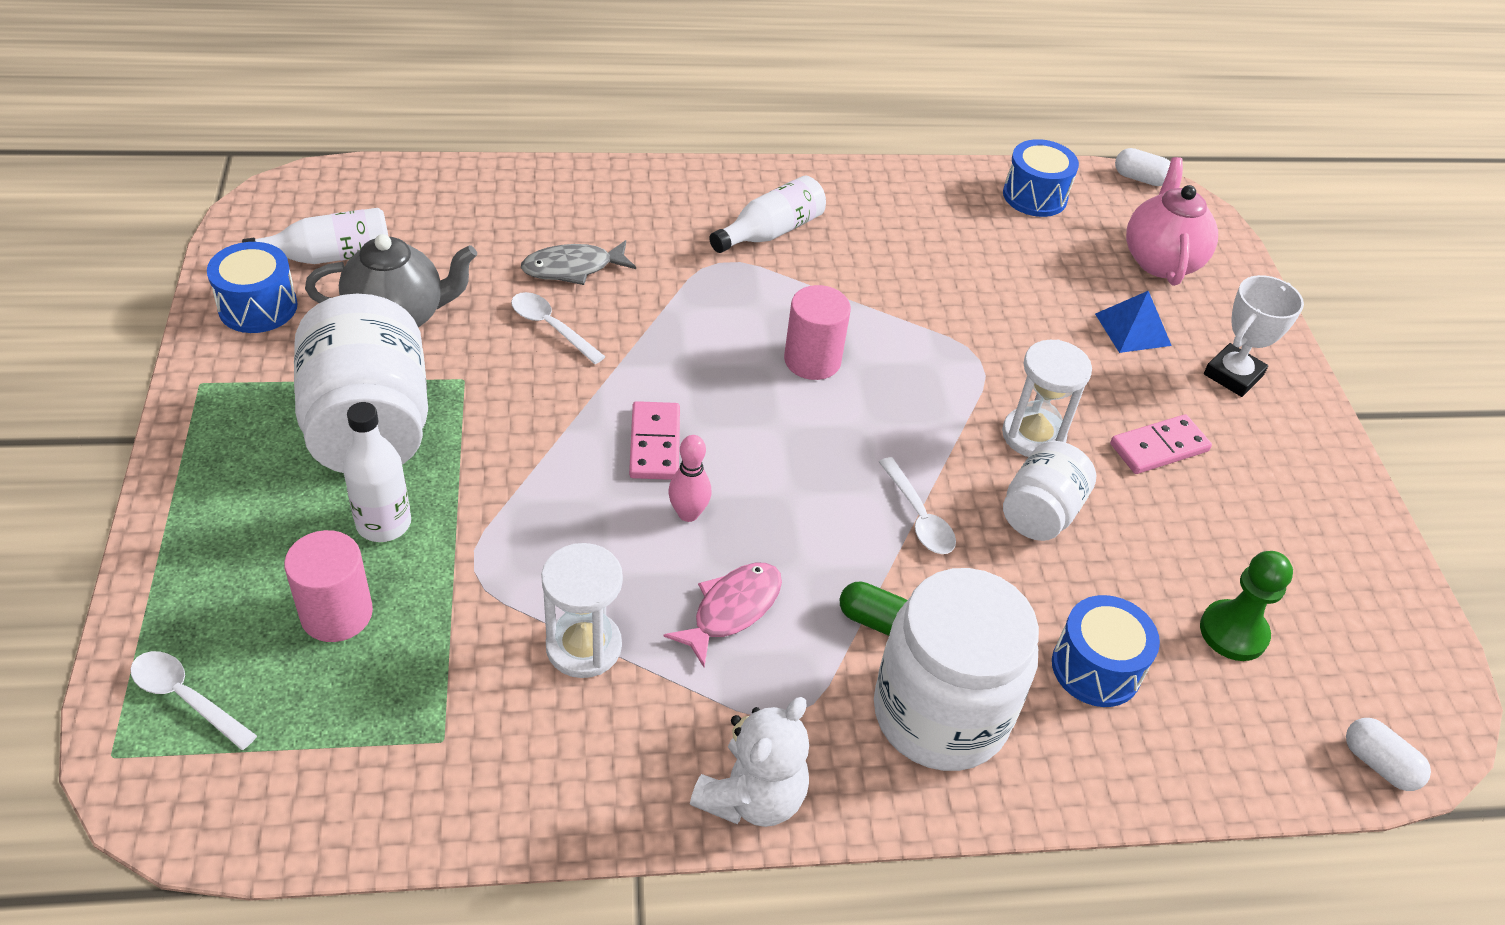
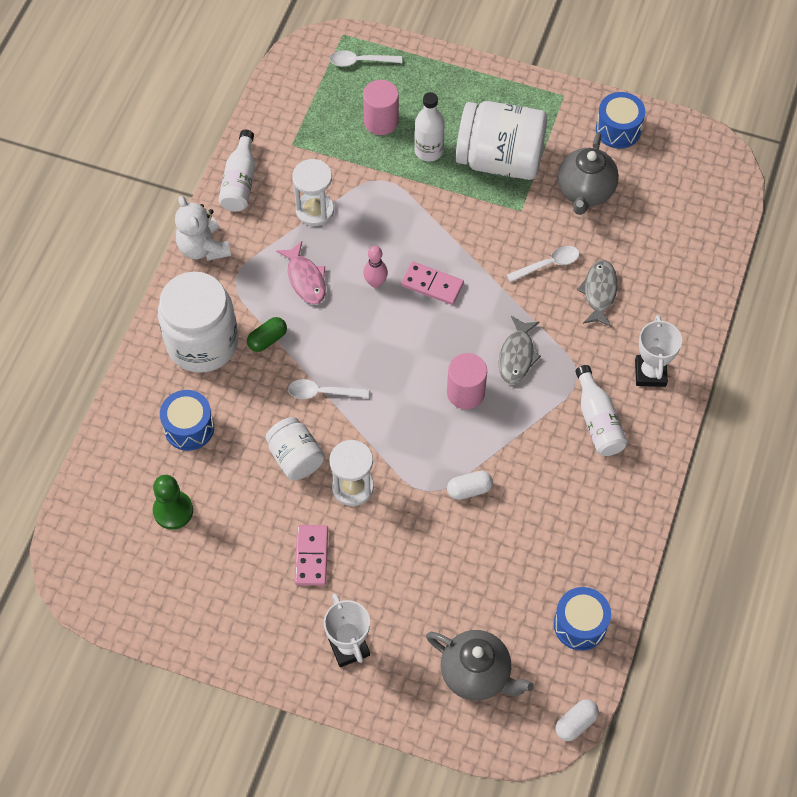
camera: 120 degrees right, 15 degrees up
(186, 698) = (360, 61): white spoon -> white spoon turned 150 degrees counterclockwise
(329, 256) = (653, 171): white bottle -> white bottle (240, 182)
(672, 201) = (650, 373): none -> white trophy
(722, 324) = (517, 356): none -> grey fish
(1132, 329) = (416, 607): blue pyramid -> none
(1160, 260) = (476, 674): pink teapot -> grey teapot
(1378, 764) = (68, 530): white capsule -> white capsule (469, 489)

